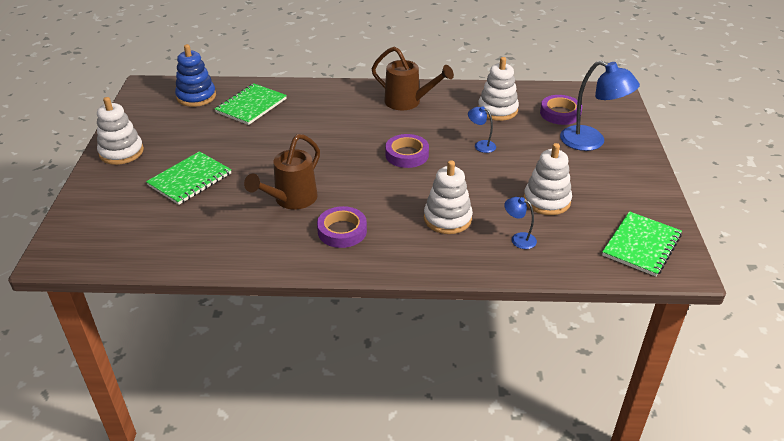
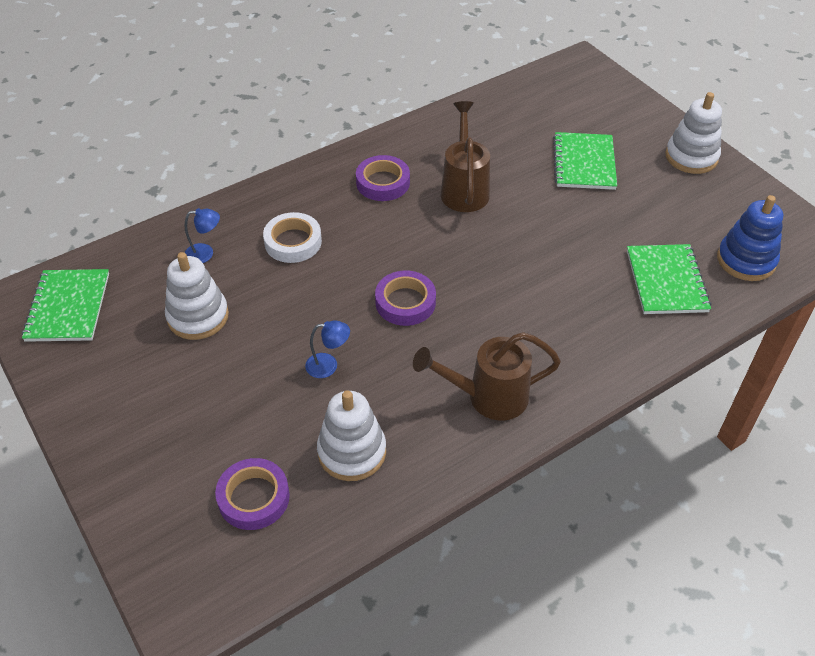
camera: 145 degrees right, 10 degrees up
(447, 218) = (293, 242): white stacking toy -> white tape
(591, 142) = (180, 454): blue lamp -> none

